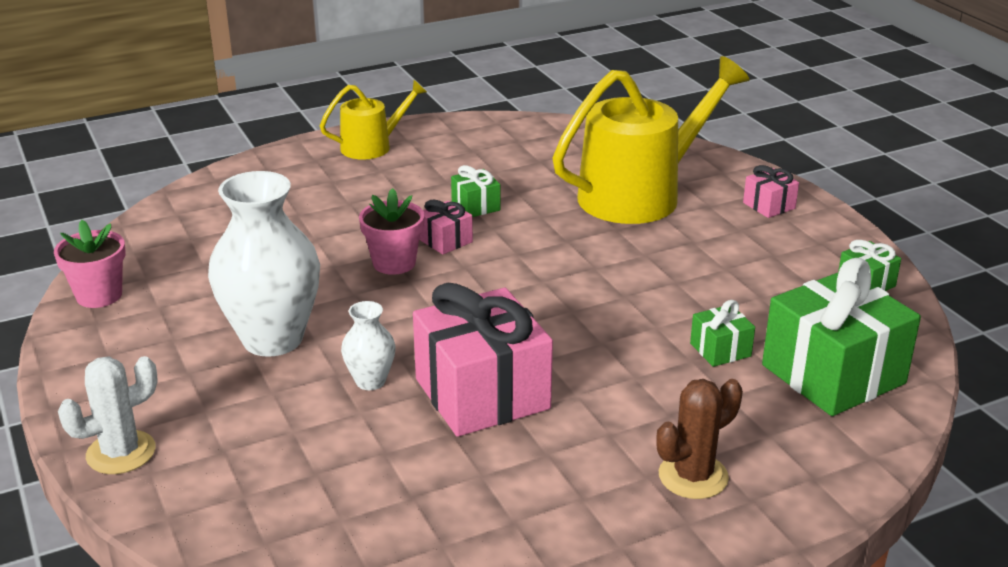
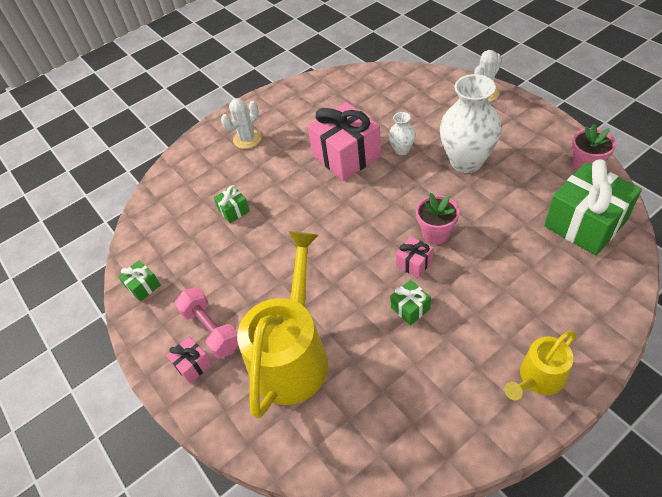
camera: 175 degrees right, 20 degrees up
(639, 195) = (292, 355): yellow watering can -> yellow watering can turned 150 degrees clockwise
(693, 476) = (247, 139): brown cactus -> white cactus
(747, 228) = (211, 329): none -> pink dumbbell
(833, 374) = (178, 208): green gift -> green gift (585, 223)

